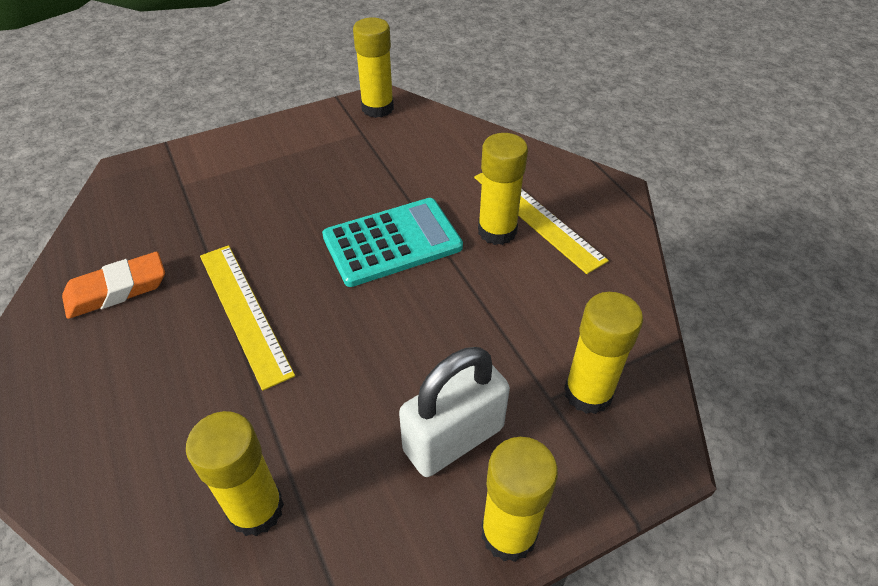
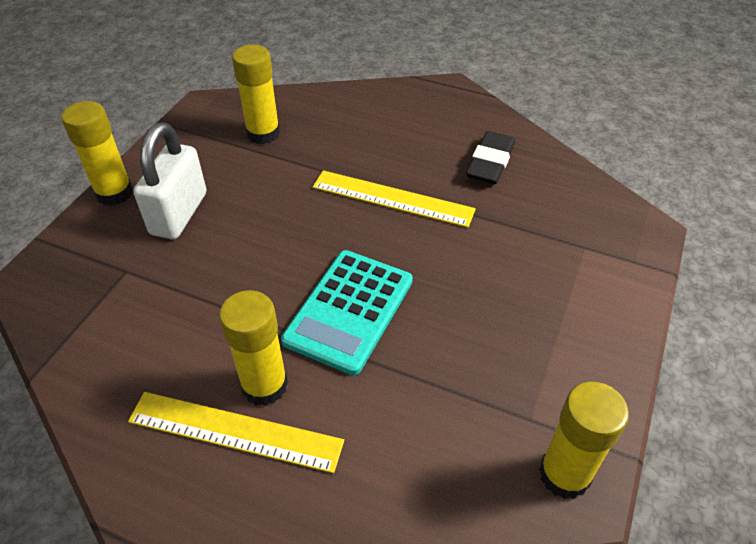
camera: 140 degrees right, 0 degrees up
(117, 290) = (490, 162): orange eraser -> black eraser
(588, 393) = (97, 290): yellow glue stick -> none

